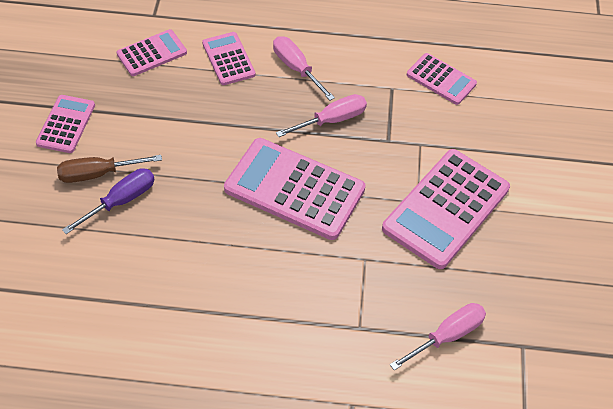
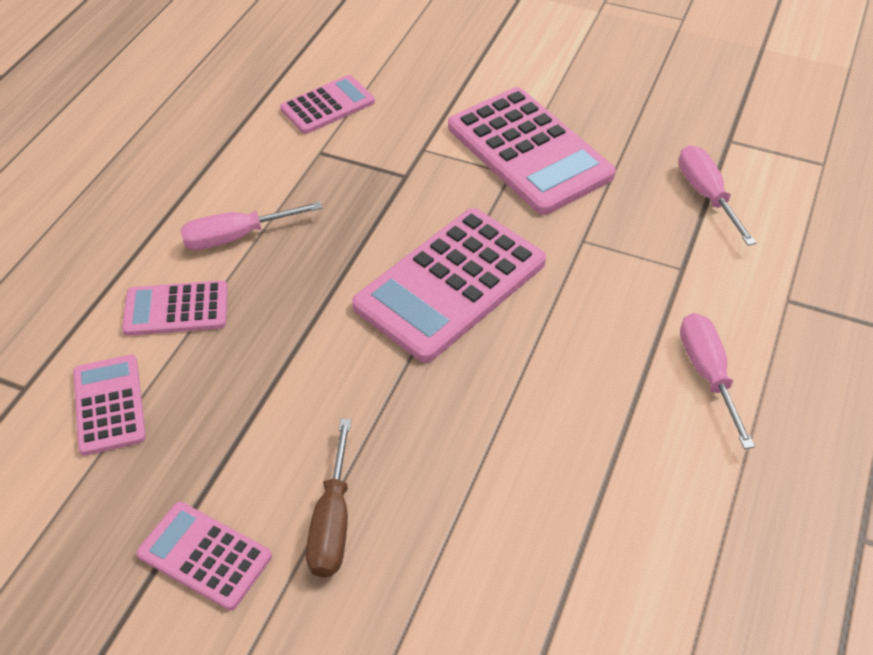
camera: 70 degrees left, 5 degrees down
(121, 201) = (400, 497): purple screwdriver -> none
(331, 120) = (348, 221): pink screwdriver -> pink screwdriver (708, 374)

